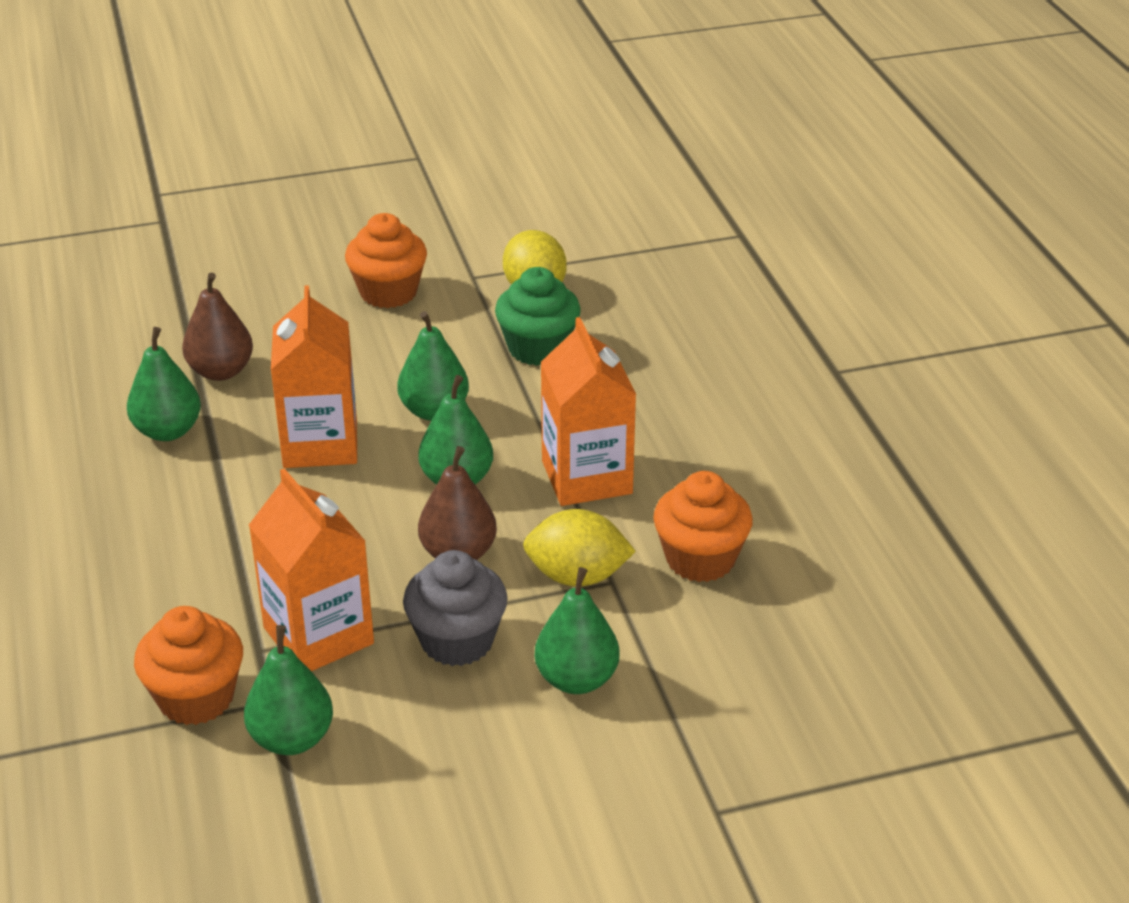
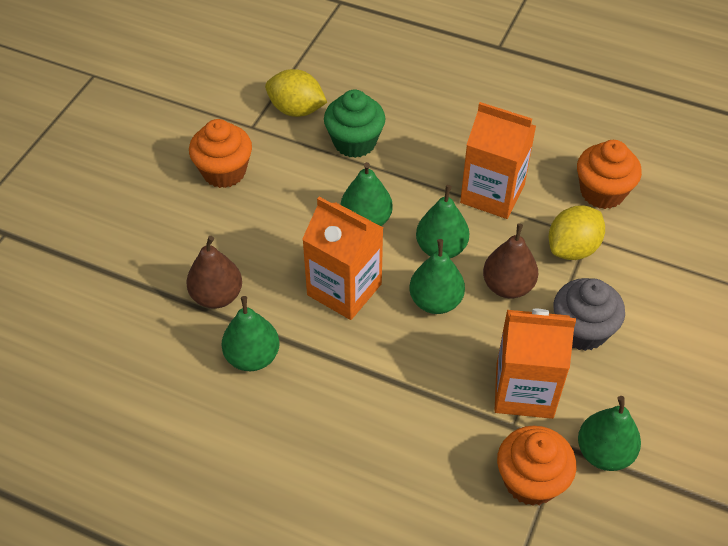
camera: 50 degrees left, 15 degrees up
(577, 679) = (655, 299): green pear -> green pear (435, 301)

